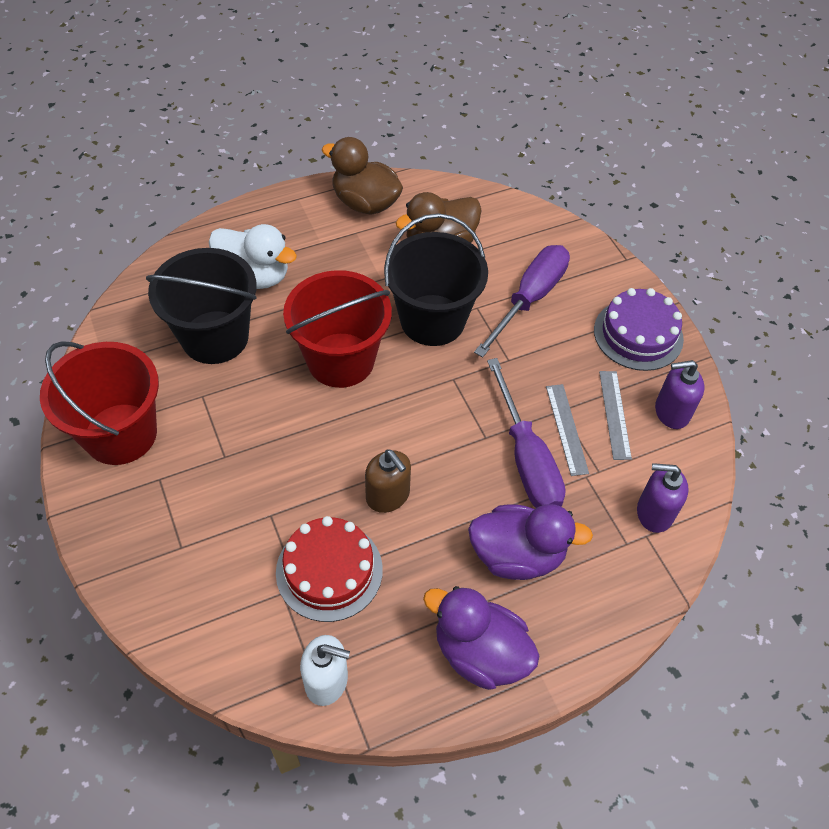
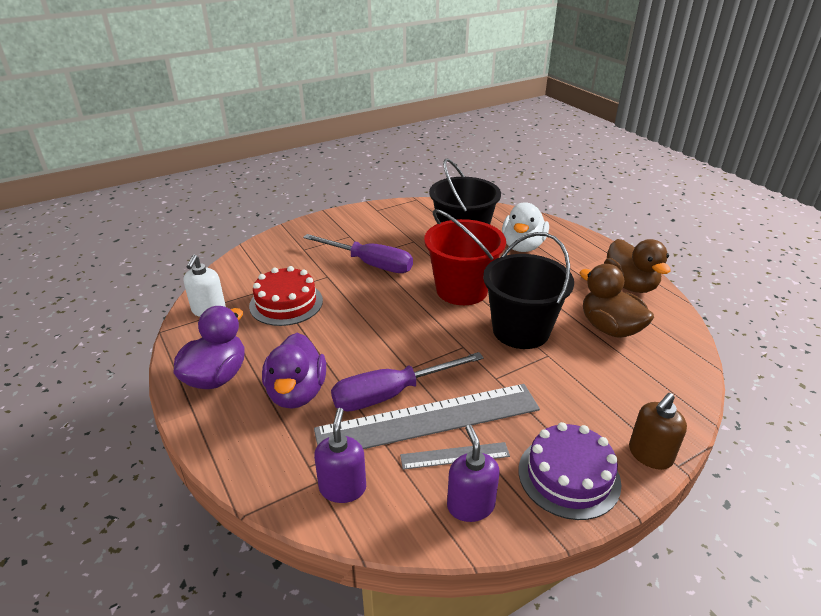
camera: 85 degrees right, 20 degrees down
(120, 434) = (379, 220): red bucket -> none
(365, 203) = (630, 285): brown duck -> brown duck turned 135 degrees clockwise
(388, 496) = (346, 322): brown soap dispenser -> brown soap dispenser (650, 455)
(529, 299) = (575, 388): purple screwdriver -> purple screwdriver (370, 264)
(566, 429) = (428, 420): grey ruler -> grey ruler, size x2.21

